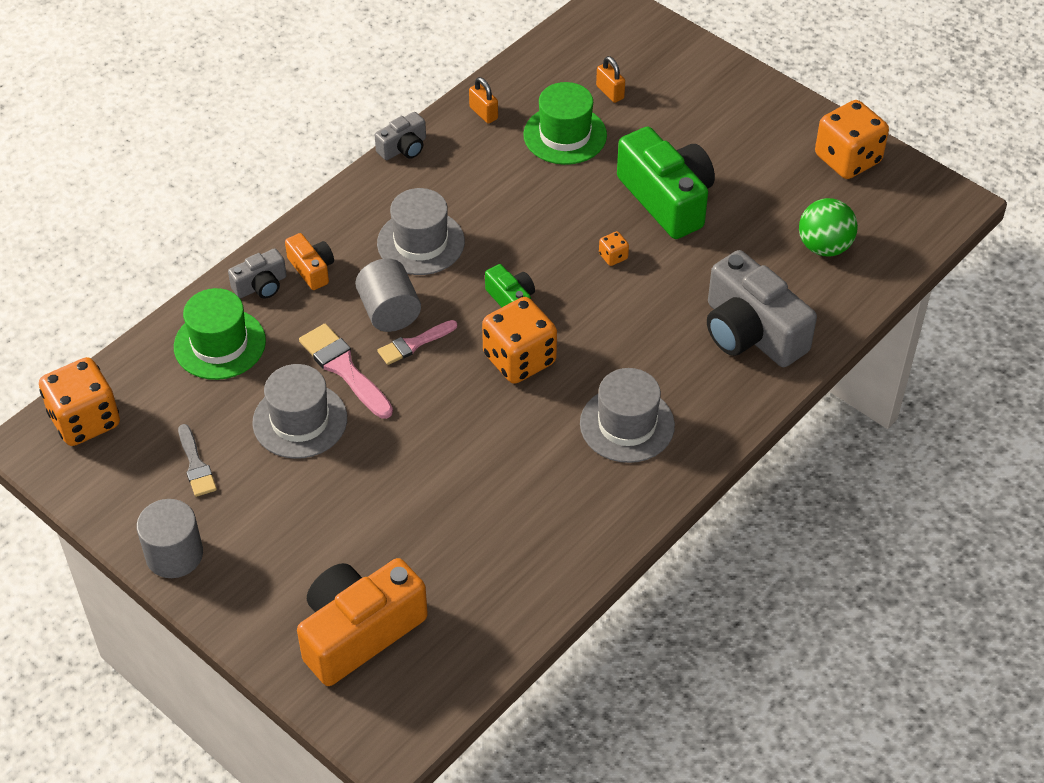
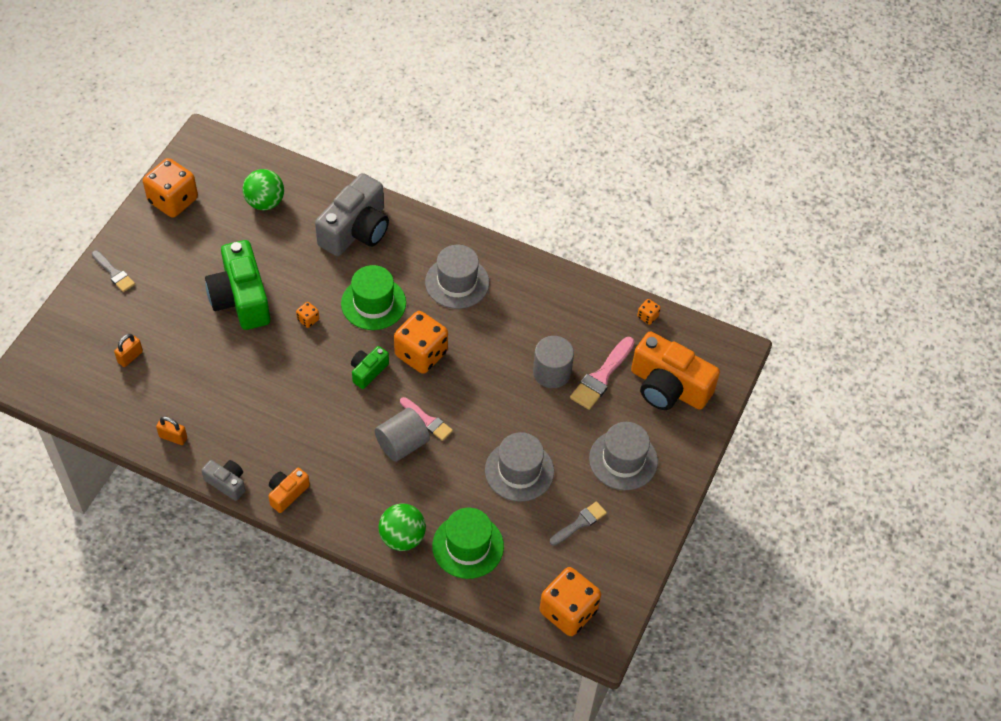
camera: 110 degrees left, 5 degrees up
(174, 554) = (655, 510): grey cylinder -> grey cylinder (552, 372)
(261, 285) = (402, 537): grey camera -> green ball
(312, 269) = (375, 508): orange camera -> orange camera (287, 493)
(344, 369) = (464, 457): pink brush -> pink brush (601, 376)
(420, 242) = (327, 443): grey hat -> grey hat (623, 460)
(483, 113) = (173, 437): orange padlock -> orange padlock turned 75 degrees clockwise
(492, 644) = (647, 316): none -> orange dice
(565, 135) = (186, 376): green hat -> green hat (373, 303)
(667, 199) = (241, 298): green camera -> green camera turned 60 degrees counterclockwise
(741, 93) = (114, 273): none -> grey brush

